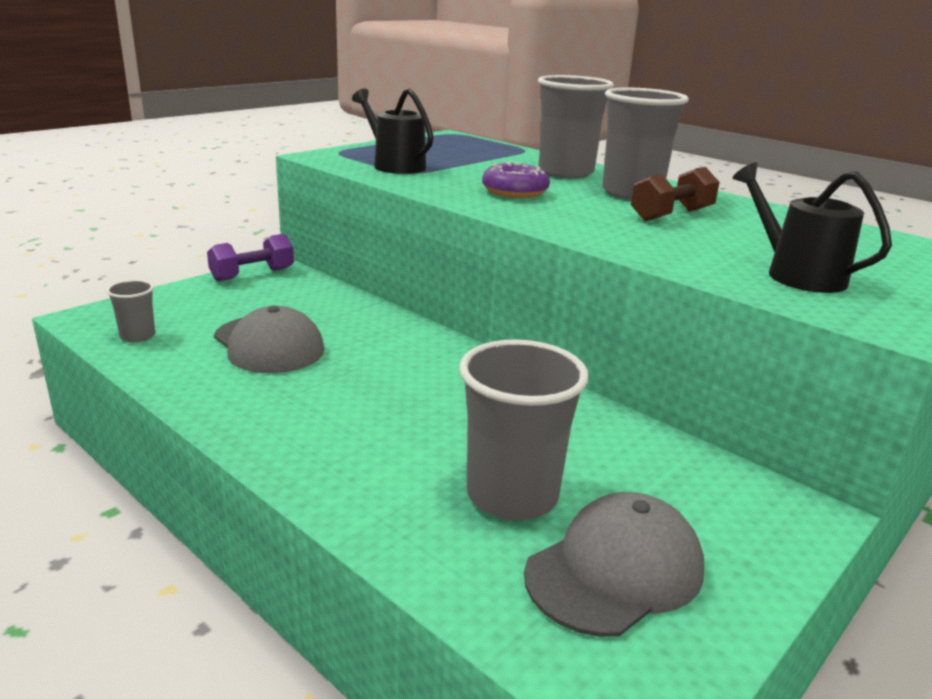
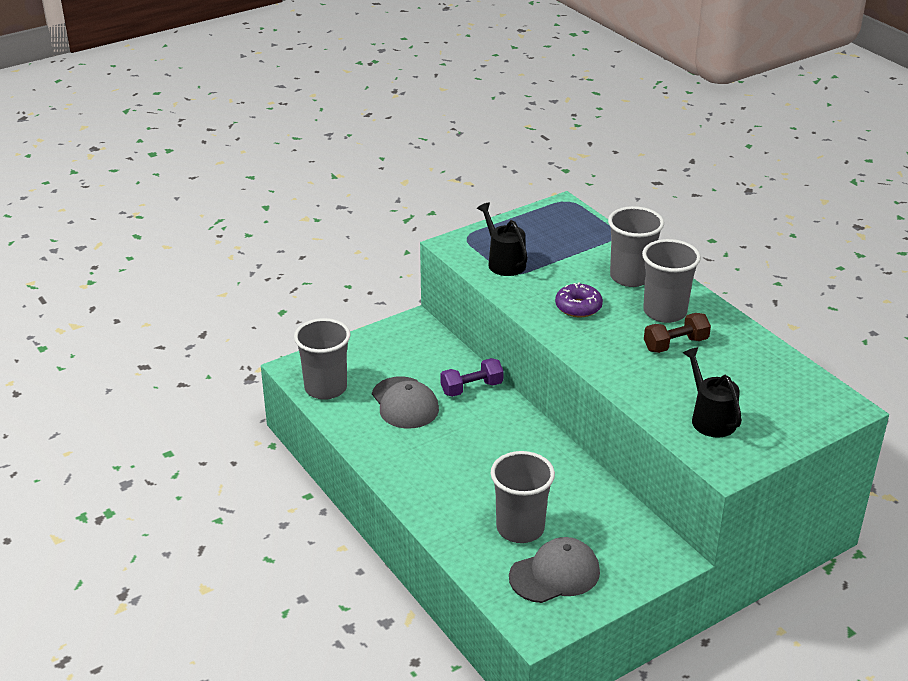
camera: 15 degrees right, 10 degrees up
(137, 336) = (325, 388): grey cup -> grey cup, size x2.03
(252, 274) = (398, 329): purple dumbbell -> purple dumbbell (471, 388)

